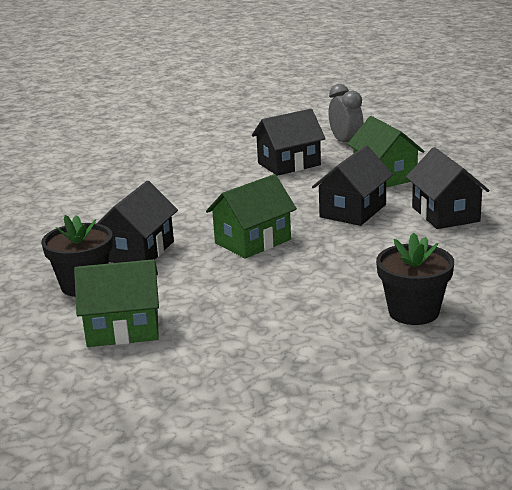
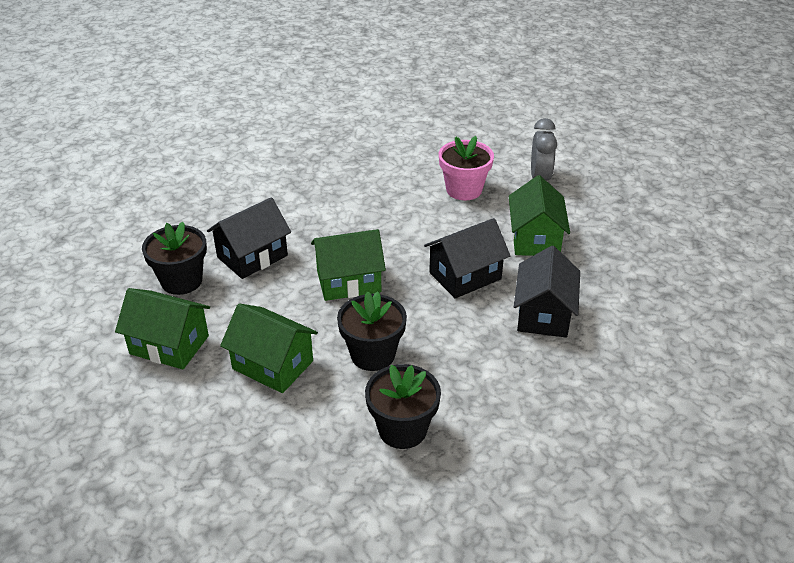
camera: 25 degrees right, 15 degrees up
(245, 310) = (272, 365): none -> green house
(289, 164) = (464, 190): black house -> pink flower pot
(330, 277) = (372, 354): none -> black flower pot

